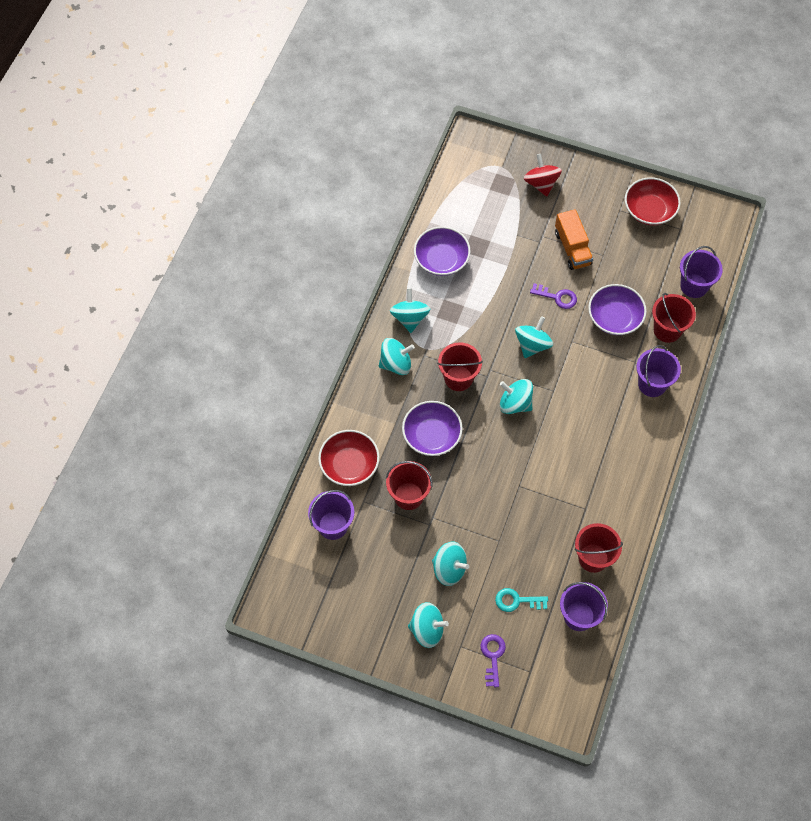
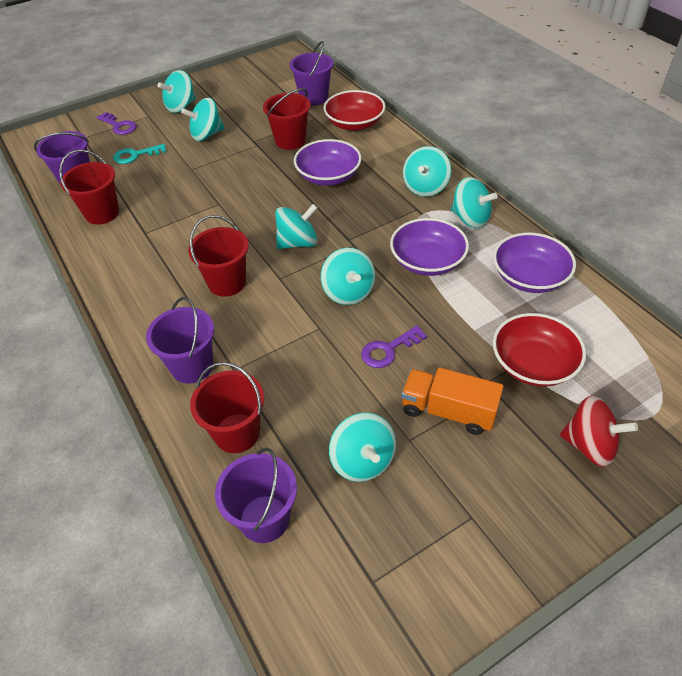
camera: 130 degrees right, 15 degrees down
(458, 378) = (367, 219): red bucket -> red bucket (227, 282)
(517, 601) = (135, 155): turquoise key -> turquoise key turned 150 degrees counterclockwise
(614, 317) = (308, 388): purple bowl -> purple bowl (427, 261)
(631, 267) = (362, 461): none -> turquoise spinning top
(649, 210) = (441, 561): red bowl -> red bowl (533, 364)

